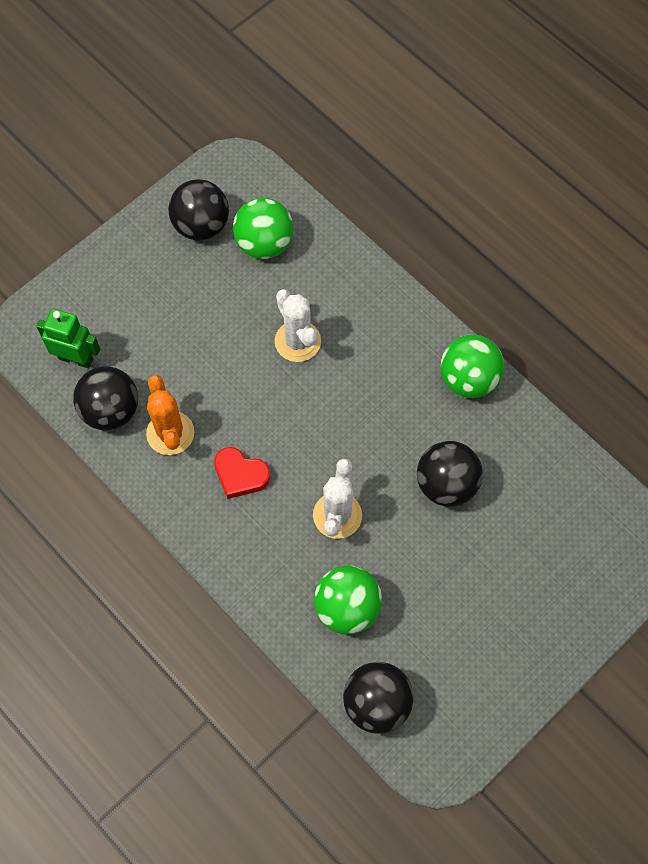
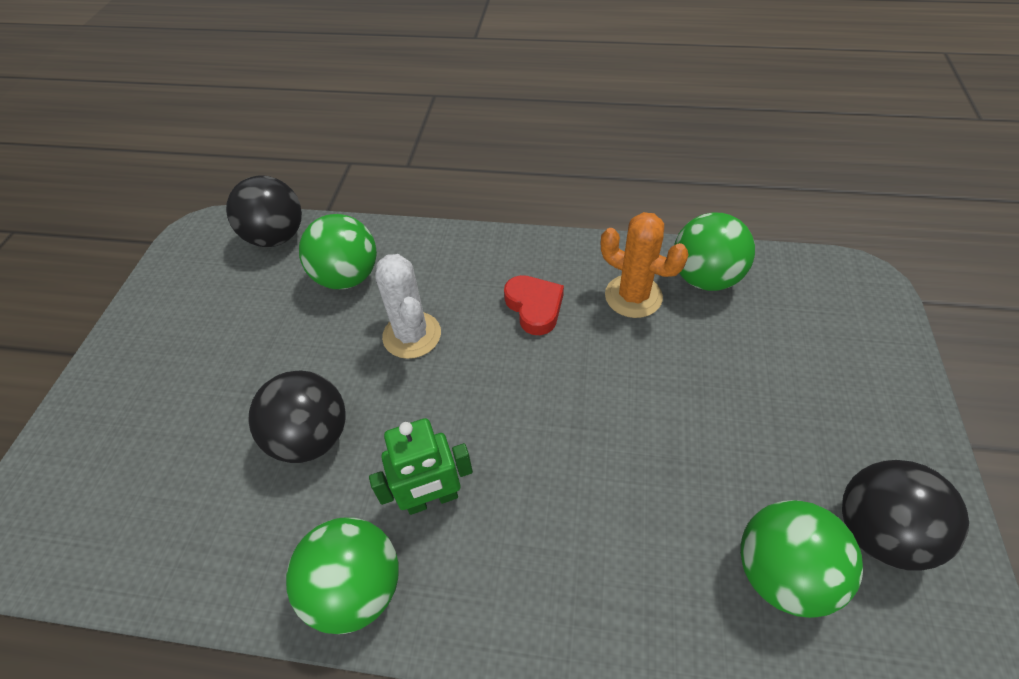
camera: 145 degrees right, 15 degrees down
(76, 358) = (790, 294): green robot -> green robot (432, 499)
(111, 410) = (704, 278): black ball -> green ball
(240, 475) = (534, 307): red heart -> red heart turned 75 degrees clockwise
(297, 341) = (608, 472): white cactus -> none

